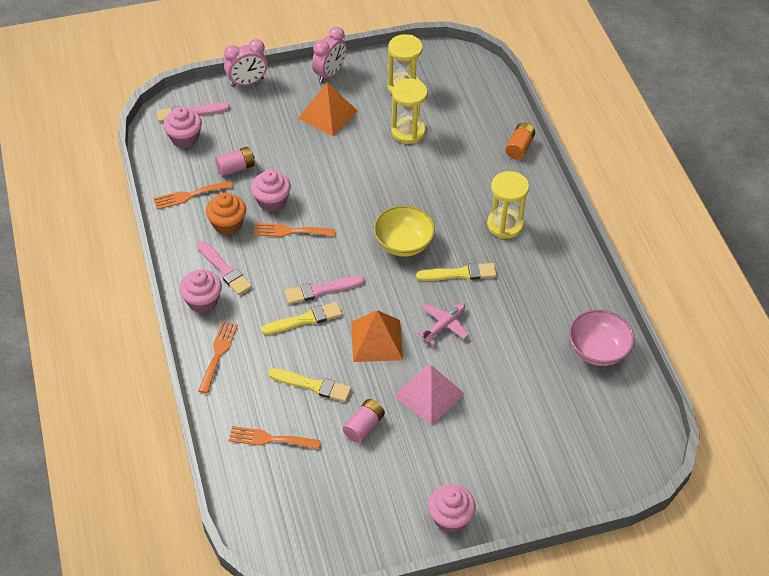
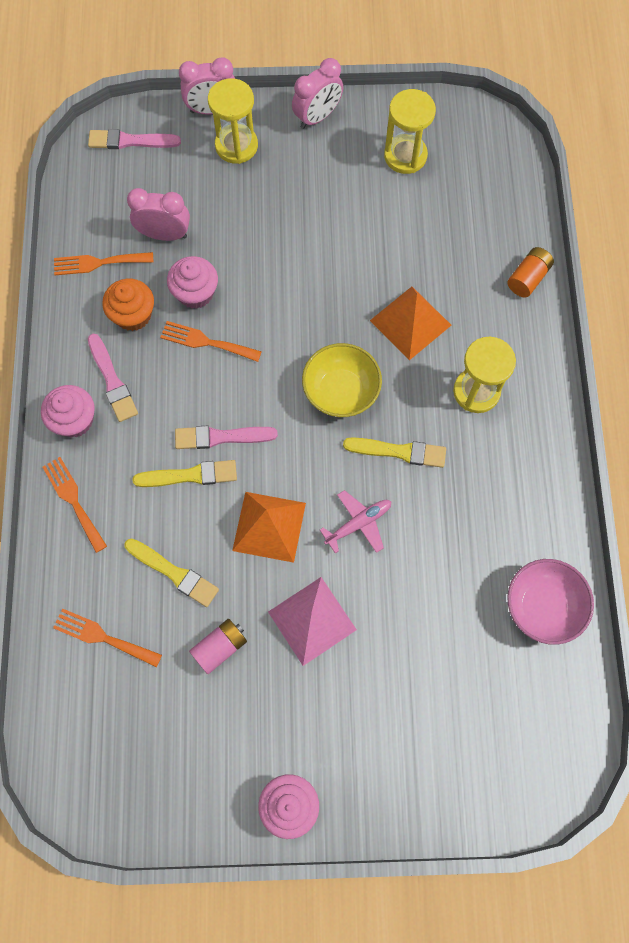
camera: 15 degrees right, 20 degrees up
(184, 138) = (114, 177): pink cupcake -> none
(218, 353) = (73, 500): orange fork -> orange fork turned 60 degrees counterclockwise
(236, 168) = (164, 234): pink battery -> pink clock
(328, 114) = (298, 178): orange pyramid -> orange pyramid (410, 323)
(408, 132) = (392, 224): yellow hourglass -> yellow hourglass (236, 146)

